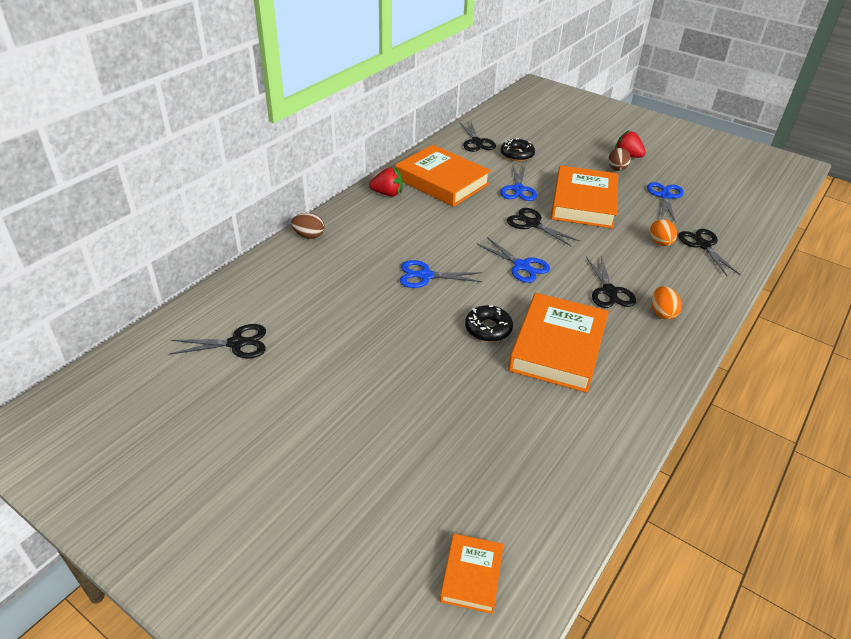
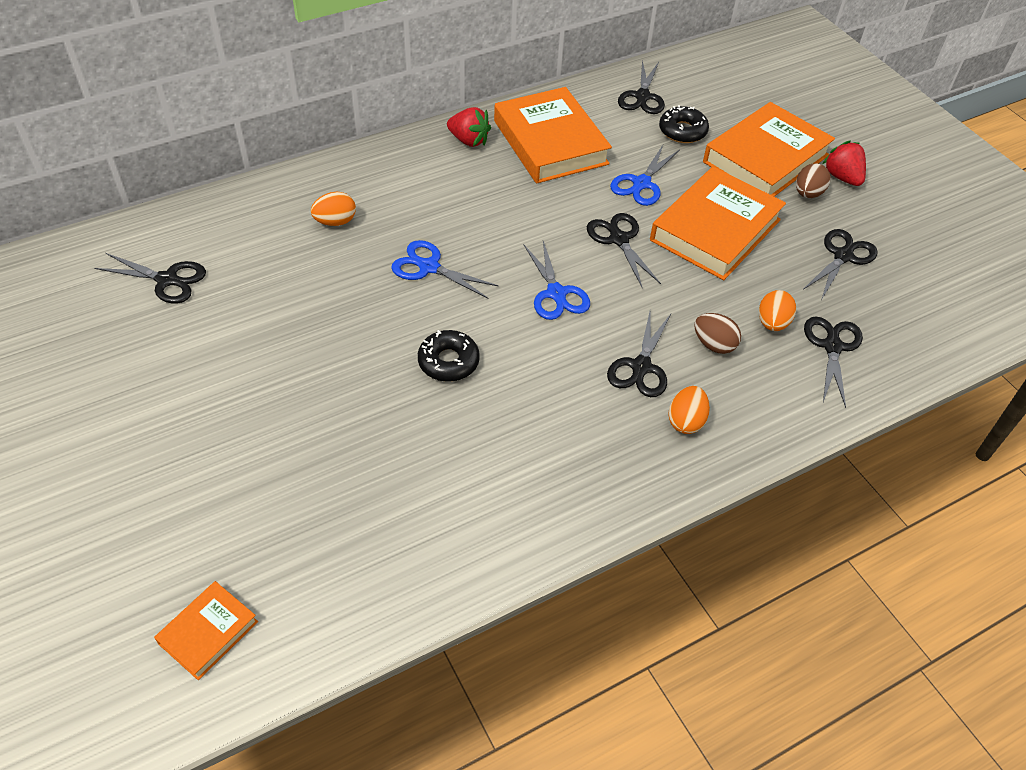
camera: 25 degrees right, 10 degrees up
(309, 236) = (335, 170): brown egg -> brown egg (714, 344)
(336, 267) = (335, 222): none -> orange egg
(557, 347) = (512, 416): orange book -> orange book (765, 159)
(665, 196) = (843, 256): blue scissors -> black scissors

